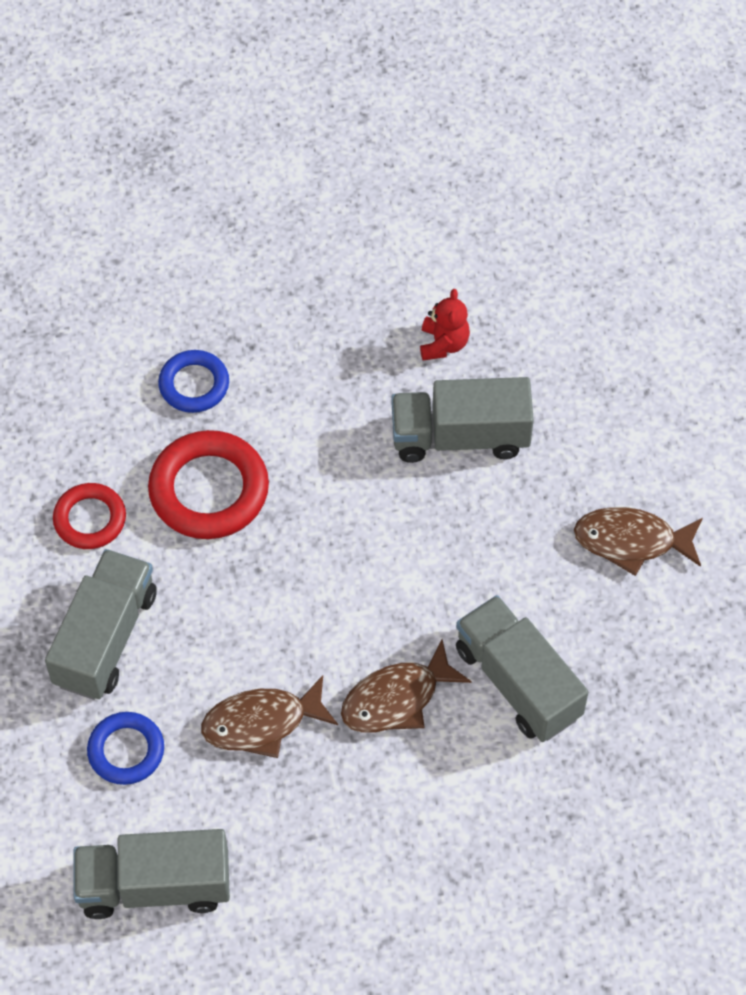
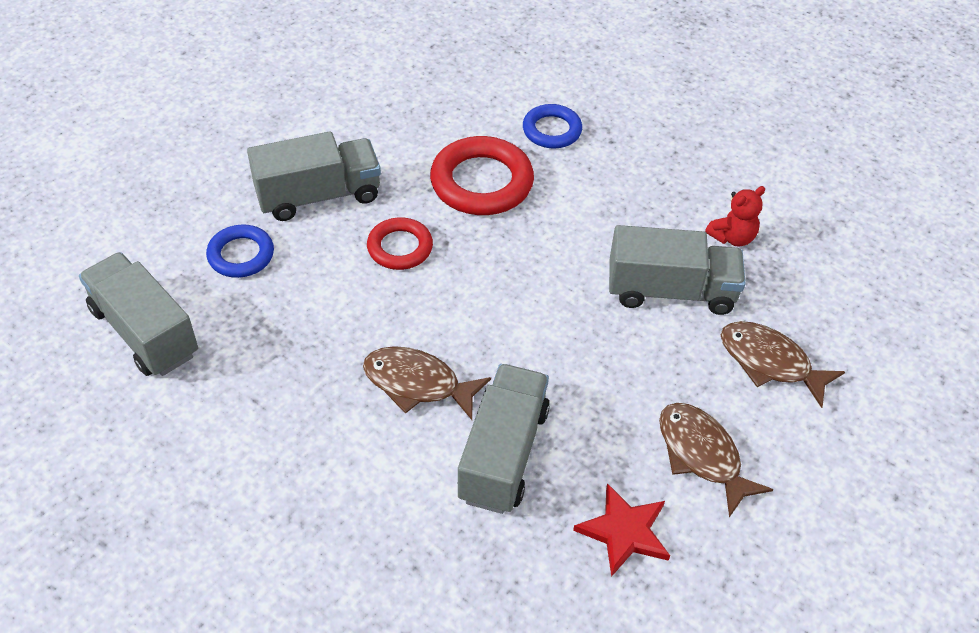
camera: 50 degrees right, 10 degrees down
(90, 519) = (400, 138): red ring -> red ring (400, 247)
(262, 723) = (327, 315): brown fish -> brown fish (770, 362)
(460, 436) = (670, 291): grey truck -> grey truck turned 135 degrees clockwise
(653, 647) = (624, 531): none -> red star

